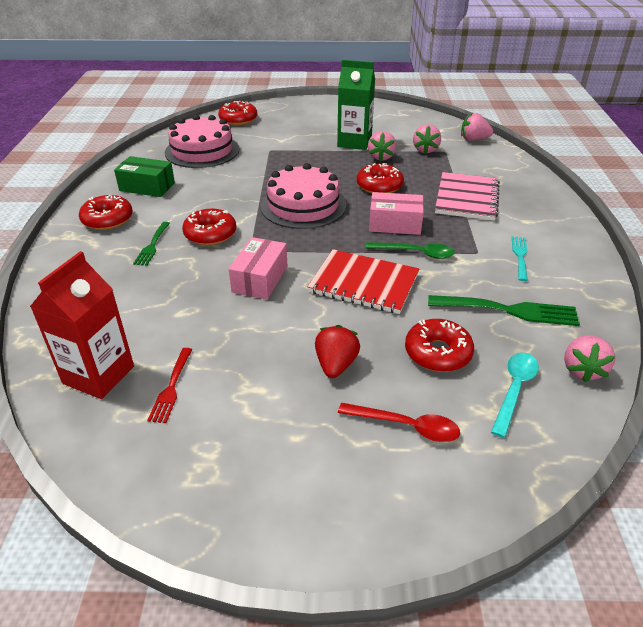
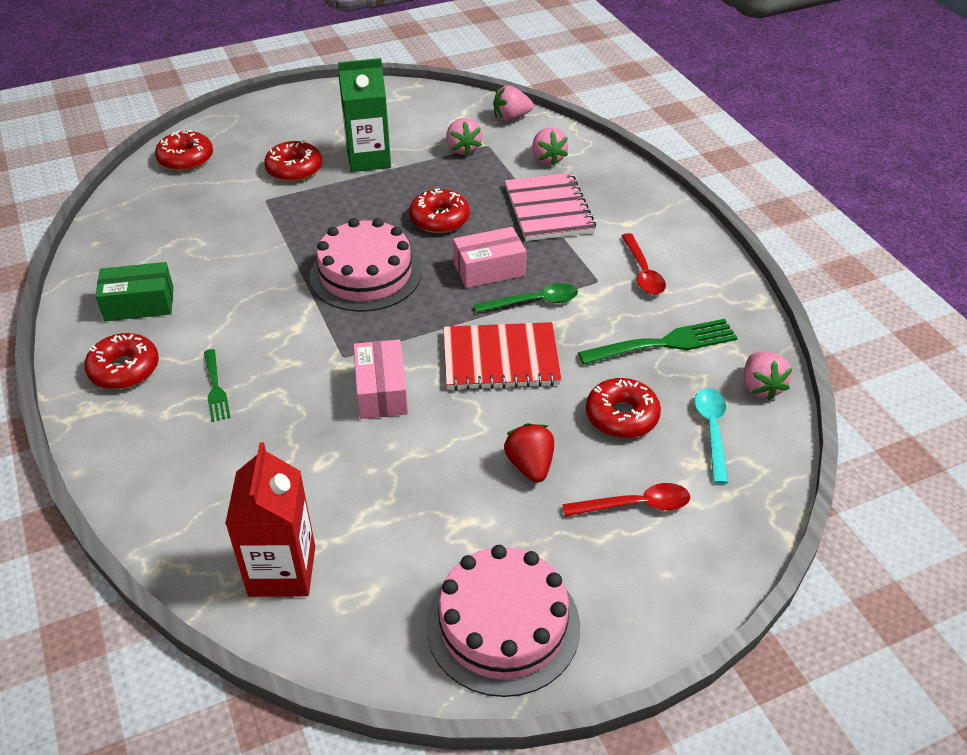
camera: 25 degrees left, 5 degrees up
(171, 388) = (375, 554): red fork -> none
(202, 151) = (173, 225): pink cake -> pink cake (503, 625)
(210, 234) = (278, 349): red donut -> red donut (294, 169)
(381, 157) = (416, 174): pink strawberry -> pink strawberry (547, 159)
(520, 256) = (643, 272): turquoise fork -> red spoon

